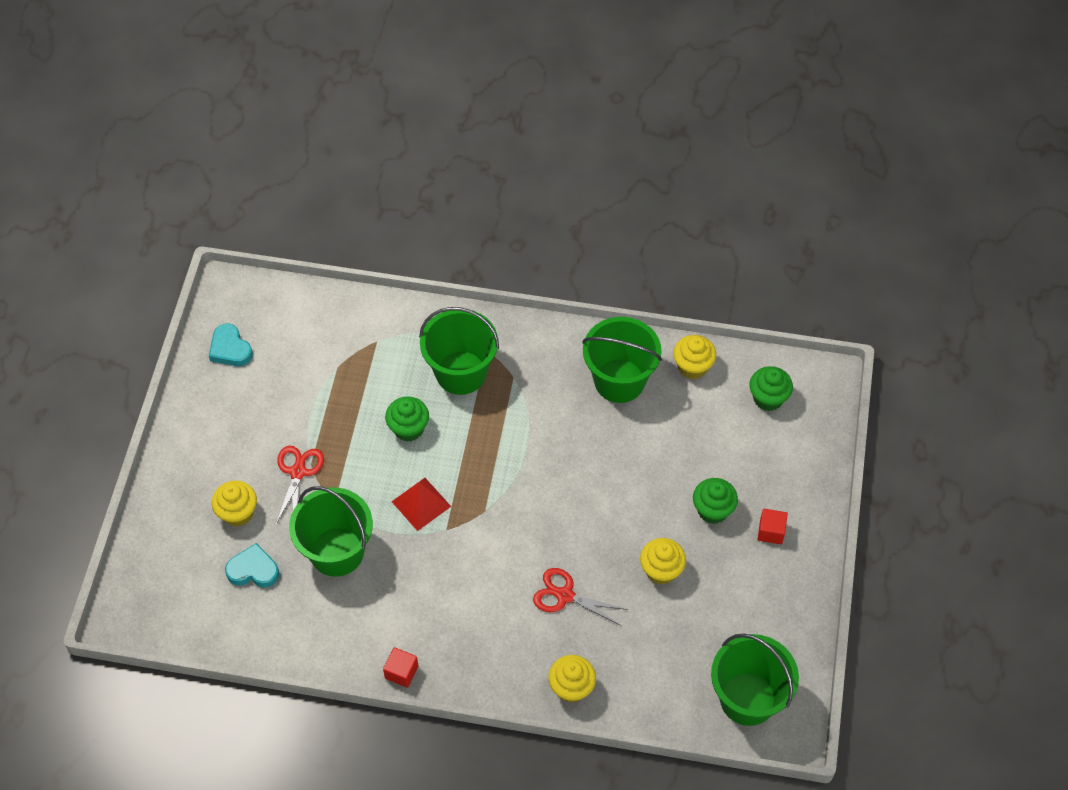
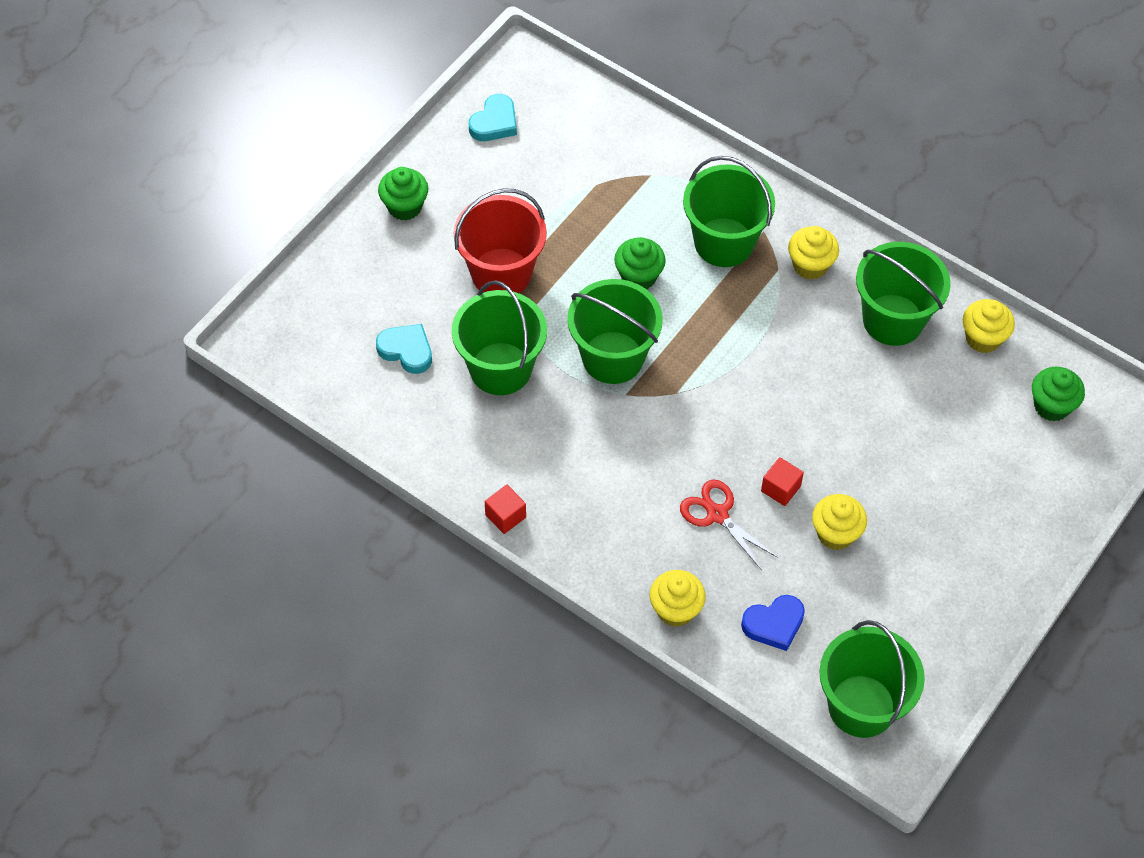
camera: 25 degrees right, 0 degrees up
(230, 349) = (494, 122): turquoise heart -> turquoise heart turned 135 degrees counterclockwise
(238, 513) = (419, 288): yellow cupcake -> yellow cupcake (810, 265)
(298, 472) = (501, 273): red scissors -> red bucket
(421, 504) = (613, 357): red pyramid -> green bucket
(651, 664) = (774, 624): none -> blue heart
(712, 510) = (926, 496): green cupcake -> green cupcake (404, 207)
(771, 532) = (980, 546): red cube -> red cube (780, 488)

